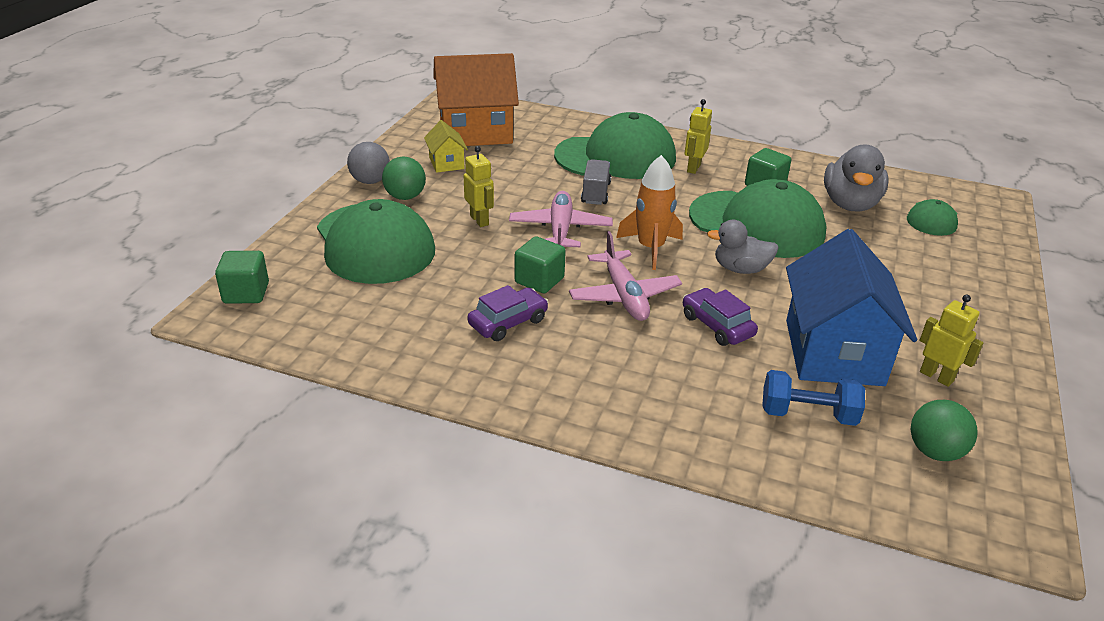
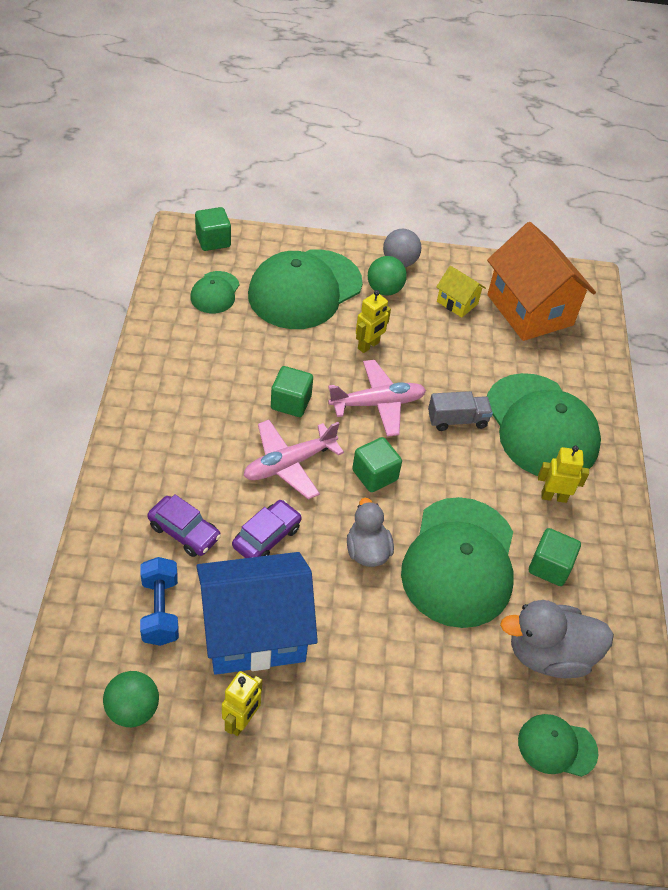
camera: 70 degrees right, 15 degrees up
(340, 305) = (215, 292): none -> green cap
(446, 163) = (457, 302): yellow house -> yellow house turned 75 degrees clockwise
(508, 322) = (225, 393): purple car -> purple car (184, 532)
(650, 248) = (375, 475): orange rocket -> green cube

